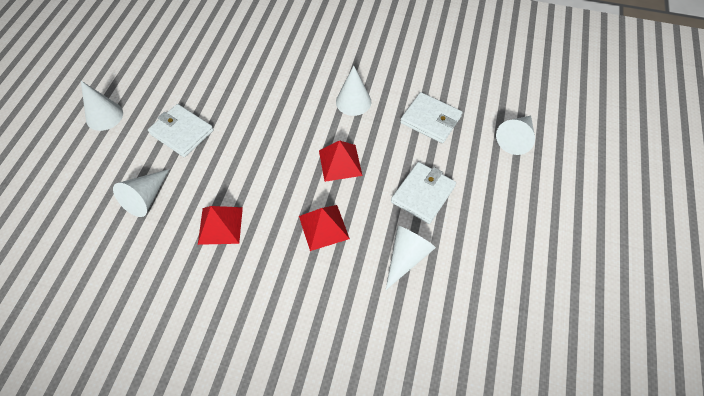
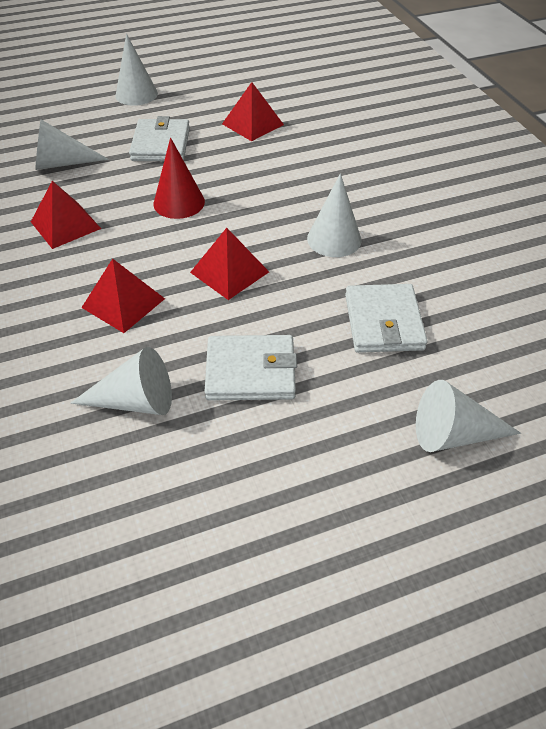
camera: 55 degrees right, 10 degrees down
(209, 75) = (252, 124): none -> red pyramid
(254, 154) = (179, 202): none -> red cone

